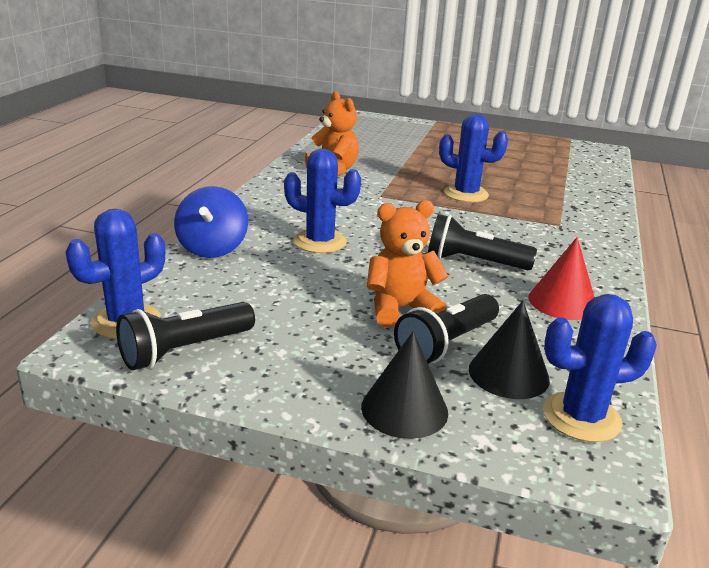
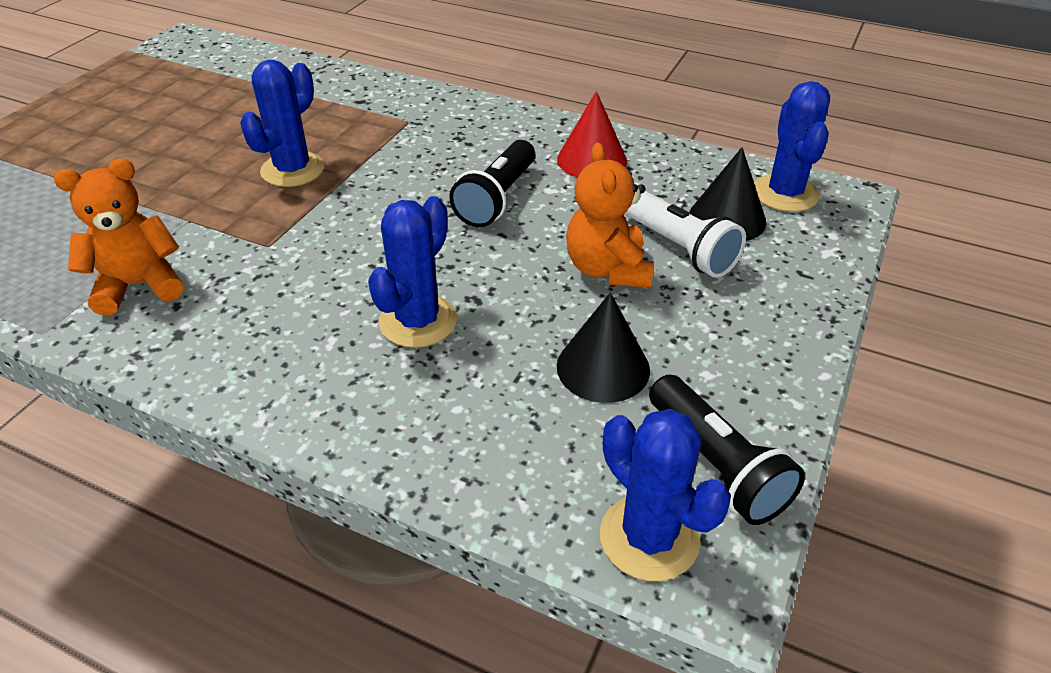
camera: 80 degrees left, 15 degrees up
(212, 248) = (418, 443): blue spinning top -> none
(404, 409) = (797, 291): black cone -> black cone (603, 367)
(446, 344) = (679, 248): black flashlight -> white flashlight

